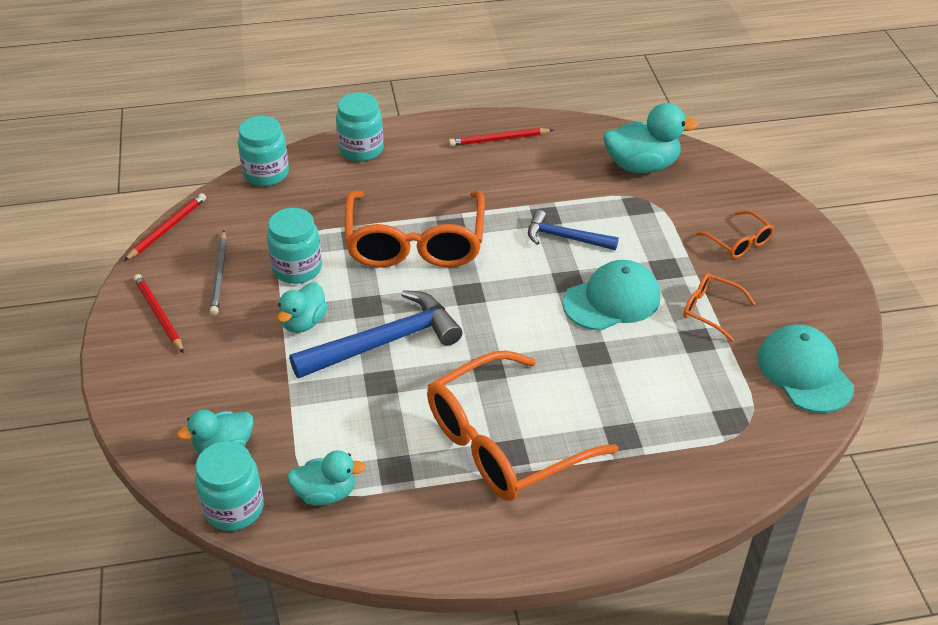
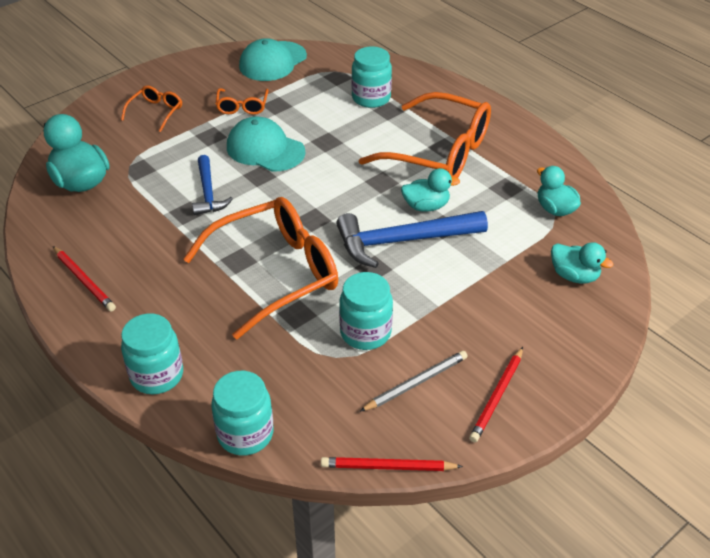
camera: 120 degrees left, 0 degrees up
(234, 508) = (610, 244): turquoise jar -> turquoise jar (371, 98)
(304, 322) = (422, 296): turquoise duck -> turquoise duck (426, 206)
(384, 342) = (402, 241): blue hammer -> blue hammer turned 45 degrees counterclockwise

